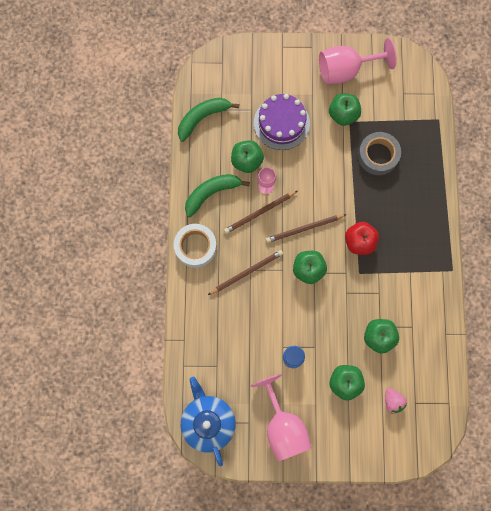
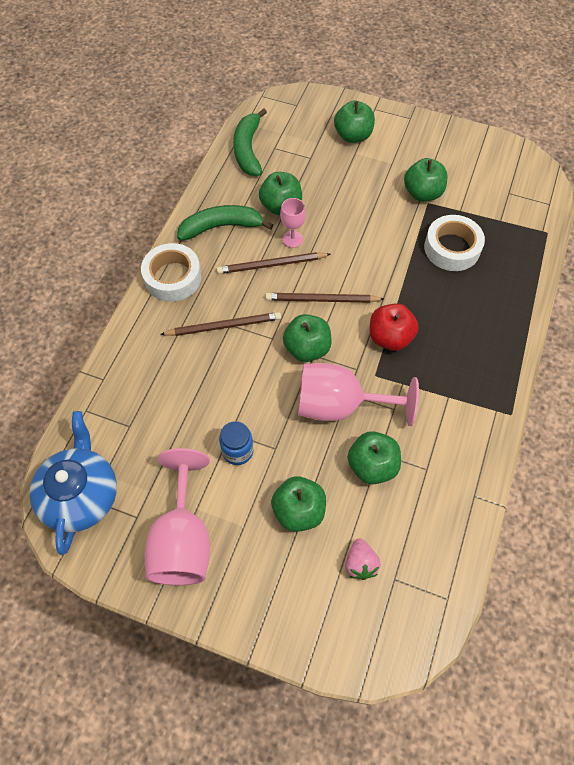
camera: 20 degrees right, 15 degrees down
(203, 118) = (248, 150): green banana -> green banana turned 75 degrees counterclockwise
(275, 78) = (353, 136): none -> green apple
(281, 123) = (341, 180): purple cake -> none
(346, 70) = (443, 151): pink goblet -> pink goblet (340, 405)
(378, 155) = (452, 248): grey tape -> white tape

